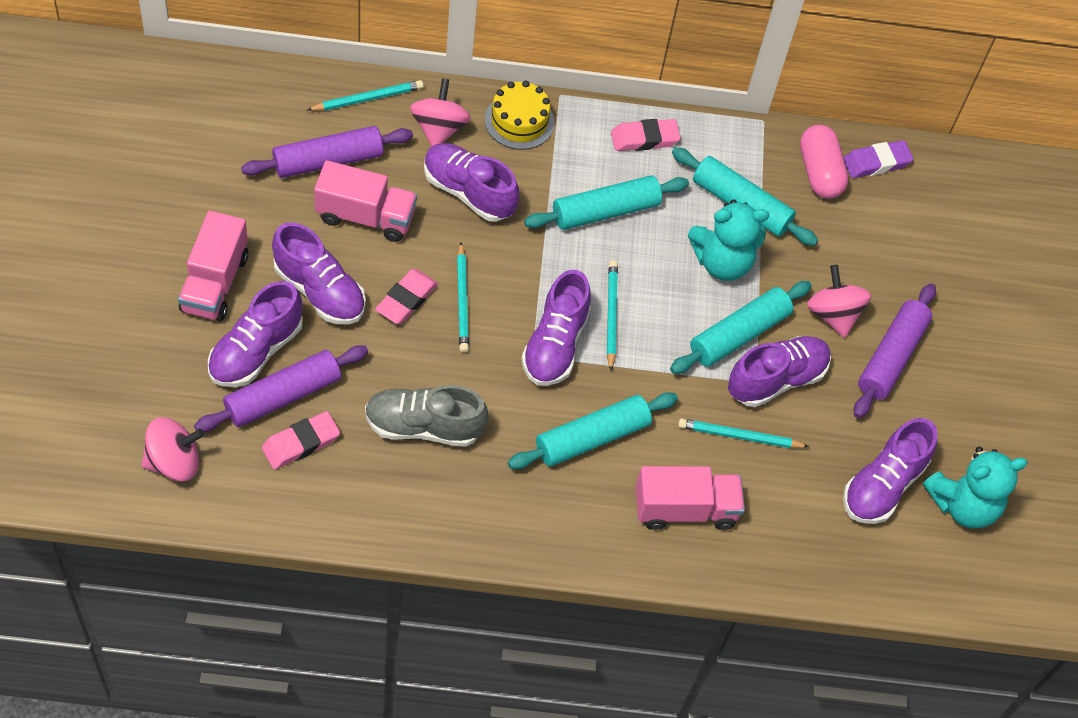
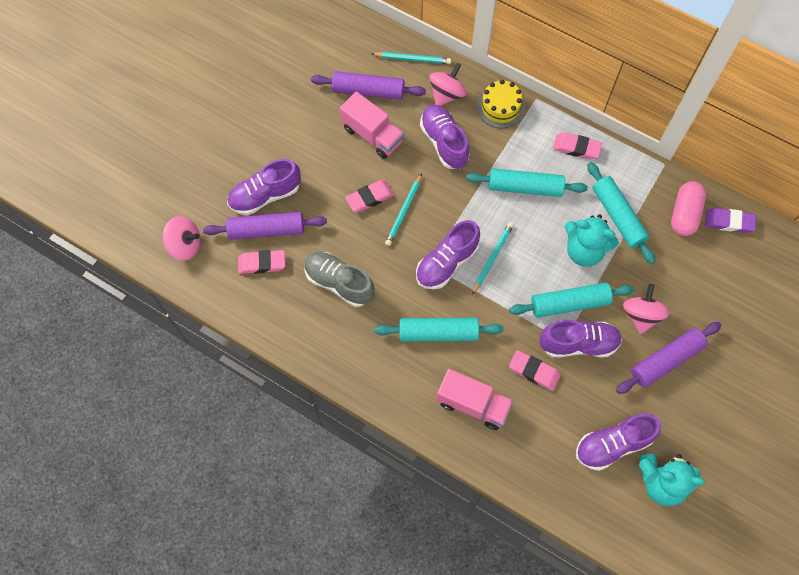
camera: 35 degrees right, 10 degrees up
(215, 283) = (263, 144): pink truck -> none
(319, 291) = (321, 172): purple shoe -> none
(740, 436) = (534, 371): turquoise pencil -> pink eraser

